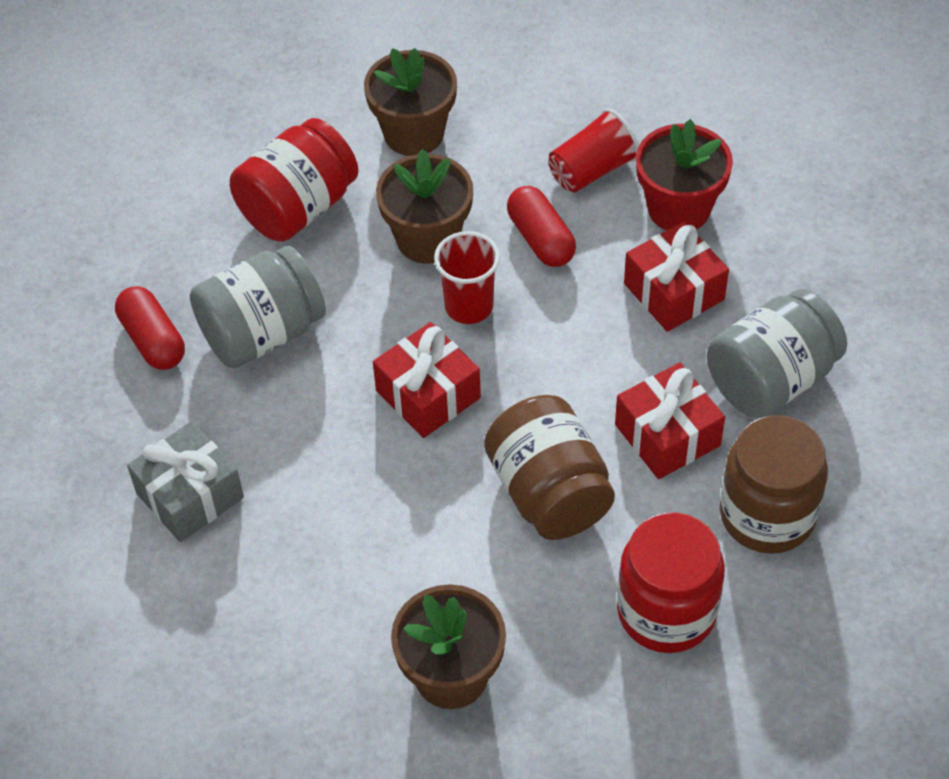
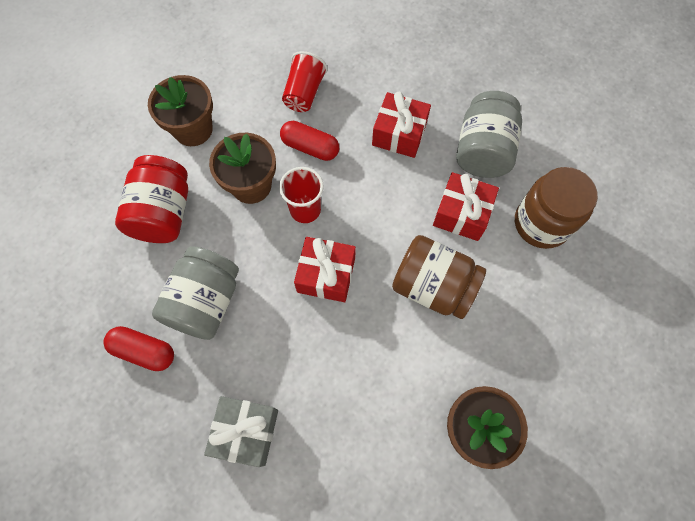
camera: 40 degrees left, 15 degrees up
(666, 611) = (542, 310): red jar -> none
(679, 209) = (364, 88): red flower pot -> none

